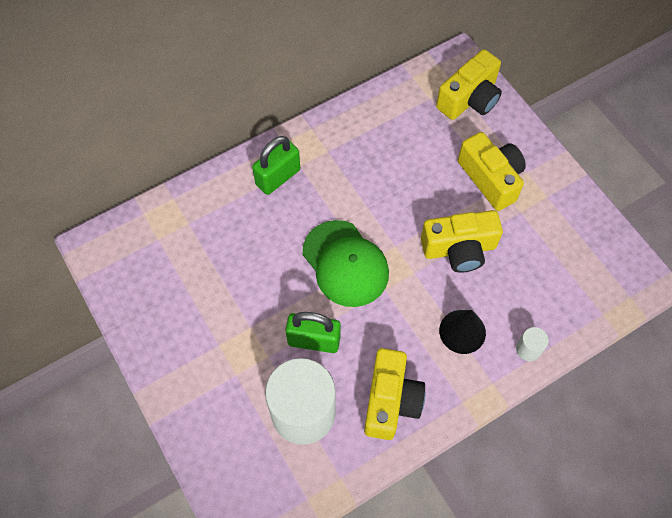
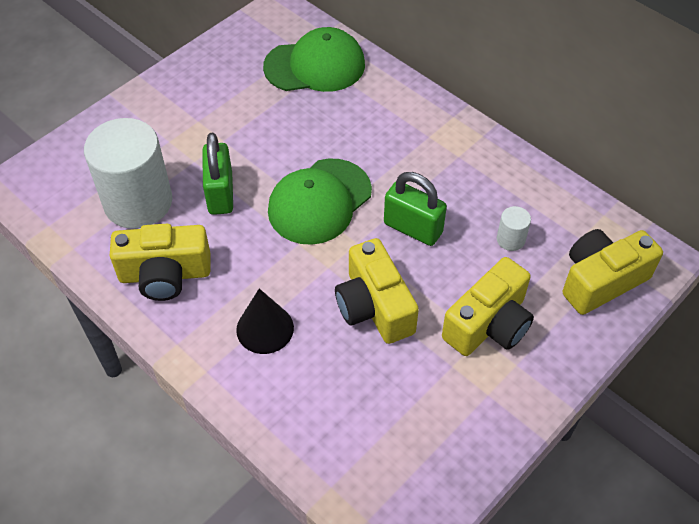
camera: 75 degrees right, 10 degrees down
(184, 231) = (315, 66): none -> green cap
(278, 177) = (406, 121): green padlock -> green padlock (413, 228)
(469, 99) = (601, 280): yellow camera -> yellow camera turned 120 degrees clockwise
(528, 349) = (258, 403): white cylinder -> white cylinder (510, 239)

